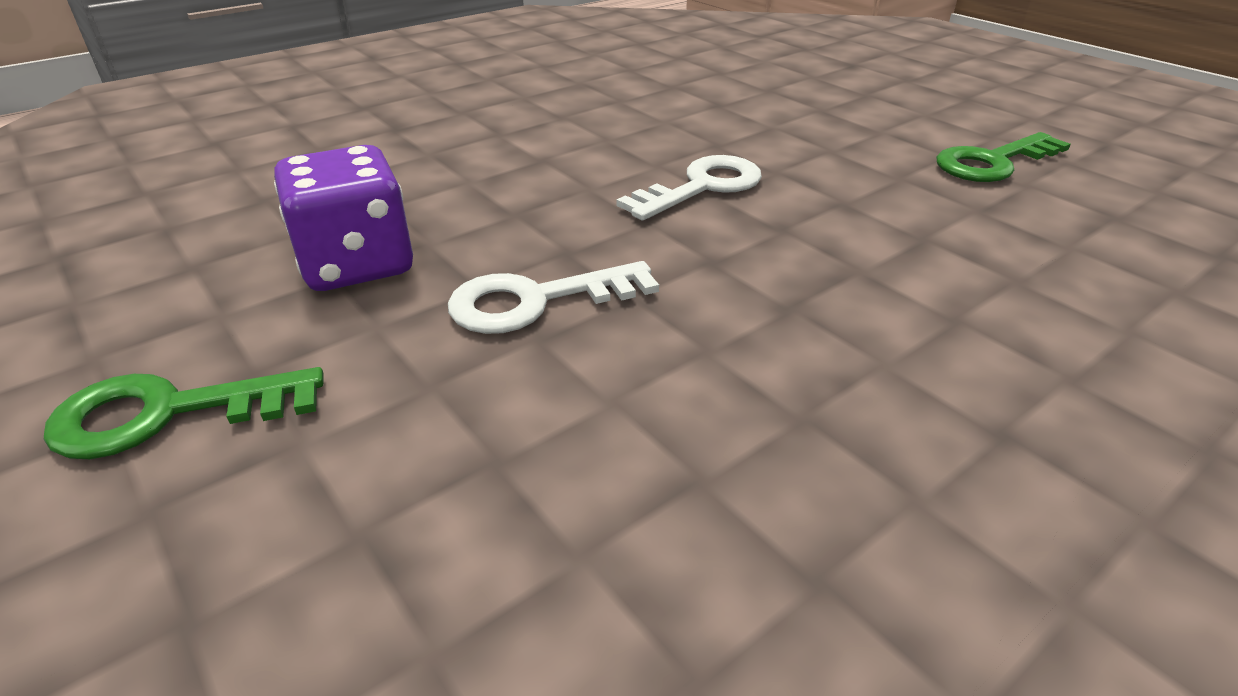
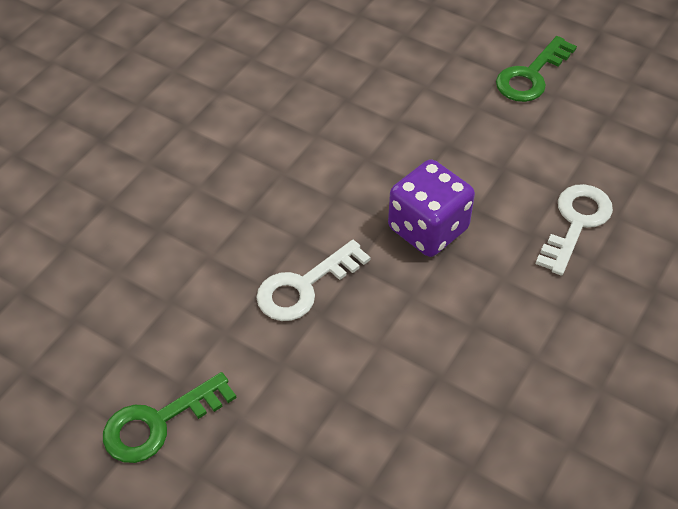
camera: 20 degrees left, 15 degrees up
(357, 264) = (178, 288): purple dice -> purple dice (428, 229)
(702, 187) = (356, 152): white key -> white key (576, 223)

